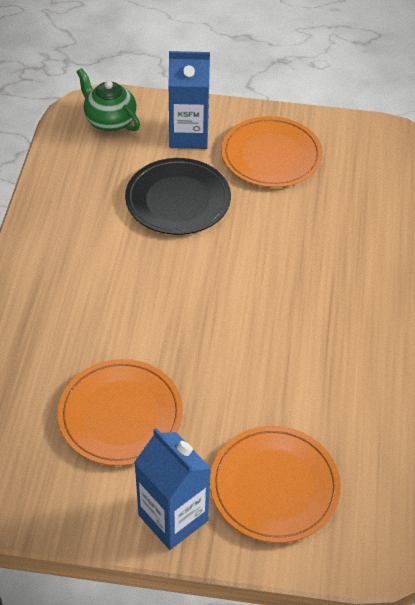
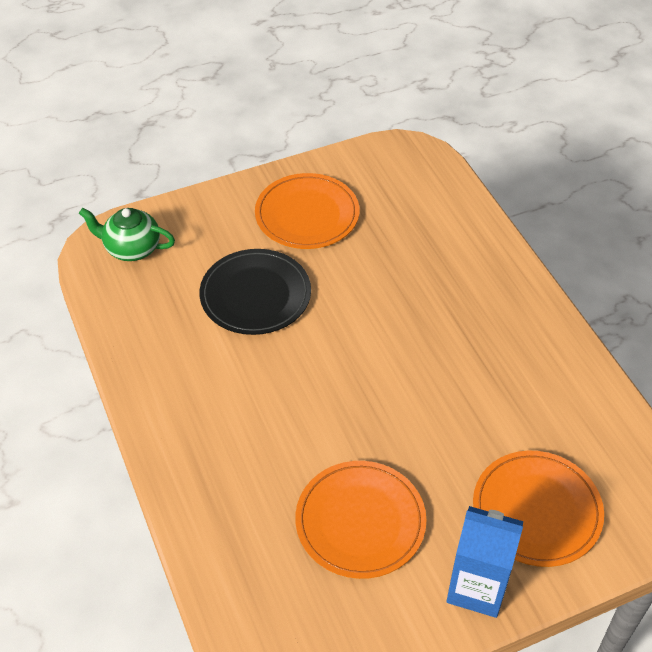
camera: 30 degrees left, 0 degrees up
(188, 136) = (218, 229): blue carton -> none

